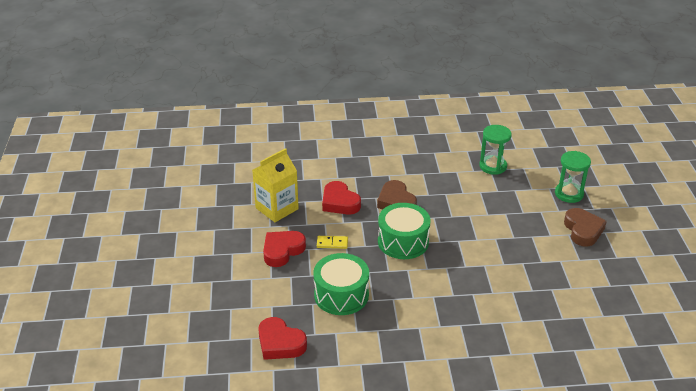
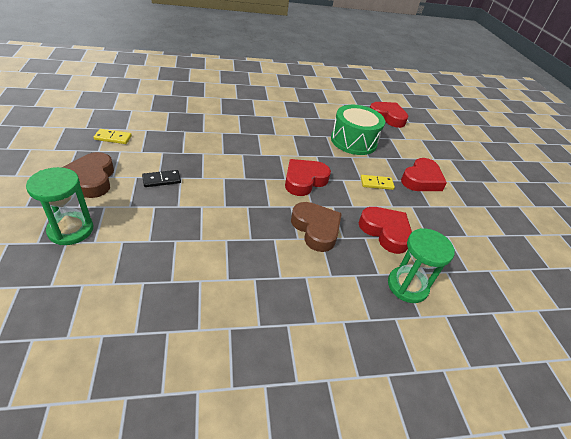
camera: 170 degrees right, 5 degrees up
(277, 208) = (454, 227): yellow carton -> none
(403, 241) = (304, 180): green drum -> red heart
(493, 166) = (164, 288): green hourglass -> green hourglass (407, 286)
(528, 233) = (161, 180): none -> black domino
(595, 273) = (113, 138): none -> yellow domino

